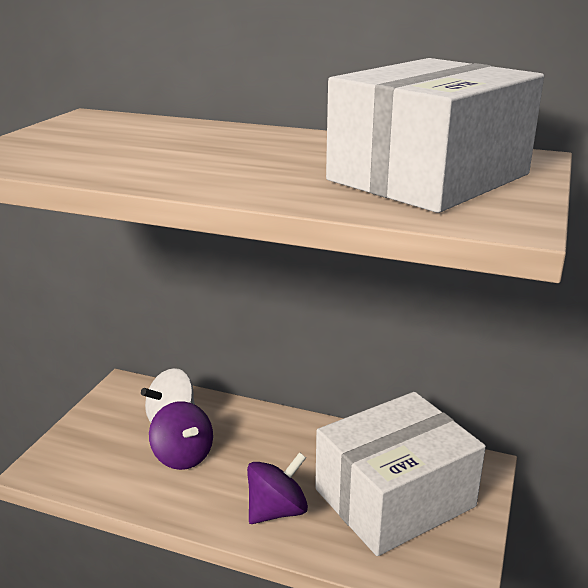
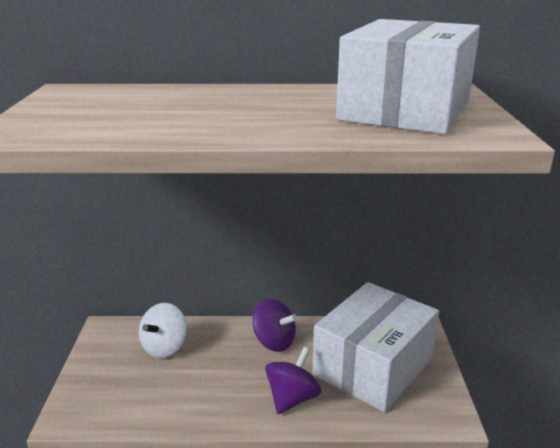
camera: 20 degrees left, 0 degrees up
(183, 456) = (192, 375): purple spinning top -> purple spinning top (274, 342)

